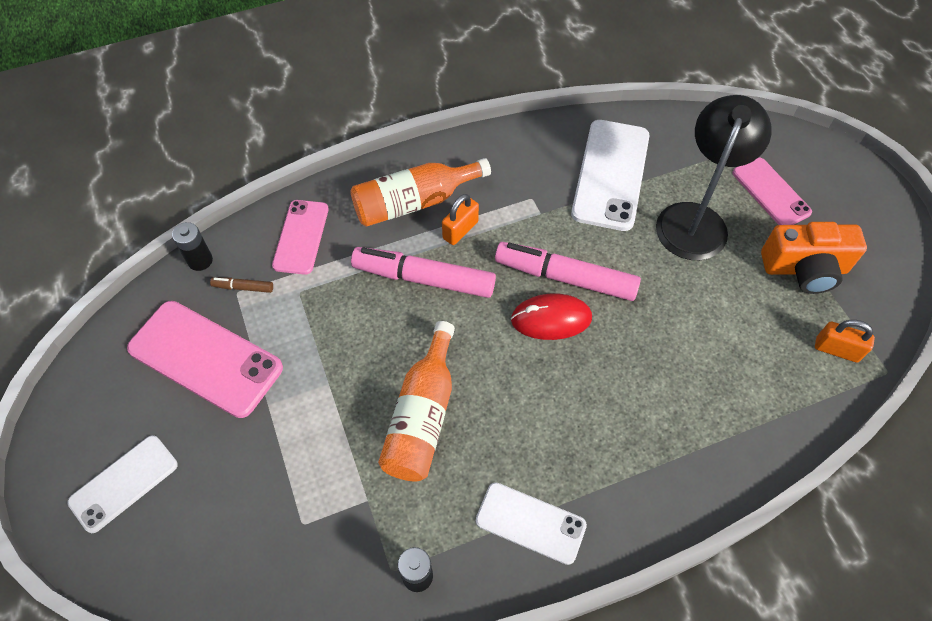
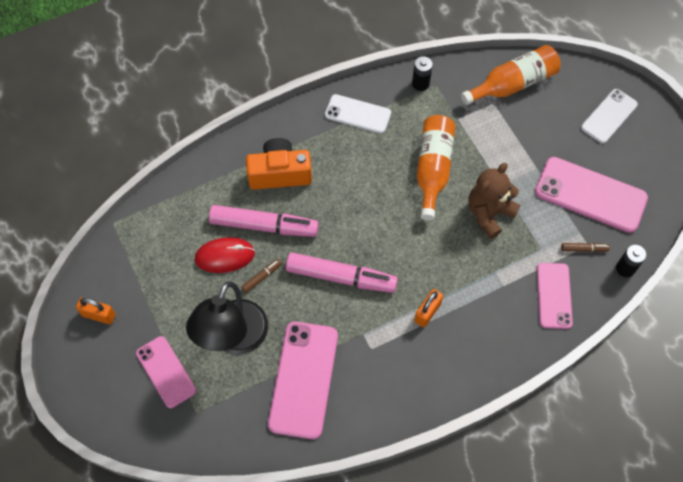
camera: 175 degrees right, 5 degrees up
(355, 343) = (489, 213): none -> brown teddy bear
(414, 202) = (469, 336): orange bottle -> orange bottle (513, 84)
(423, 278) = (449, 267): pink marker -> pink marker (264, 226)
(551, 319) = (350, 243): red mouse -> red mouse (225, 256)
(611, 174) = (303, 379): white phone -> pink phone
(668, 285) = (262, 277): none -> brown marker
(804, 269) = (153, 300): orange camera -> orange camera (280, 173)
(836, 350) = (145, 236): orange padlock -> orange padlock (99, 315)

